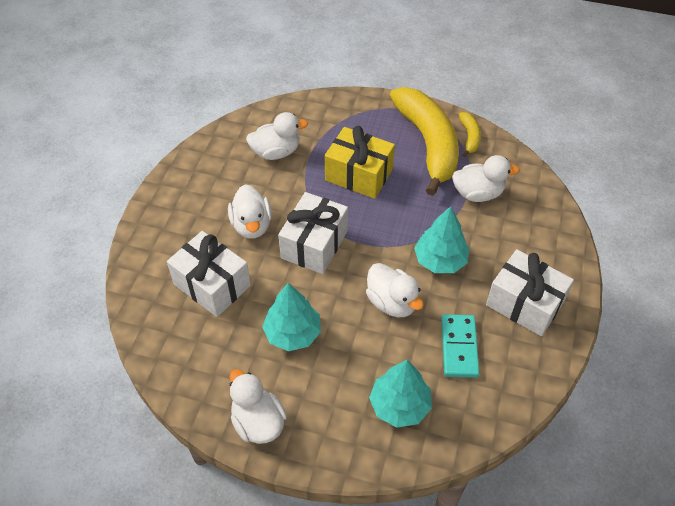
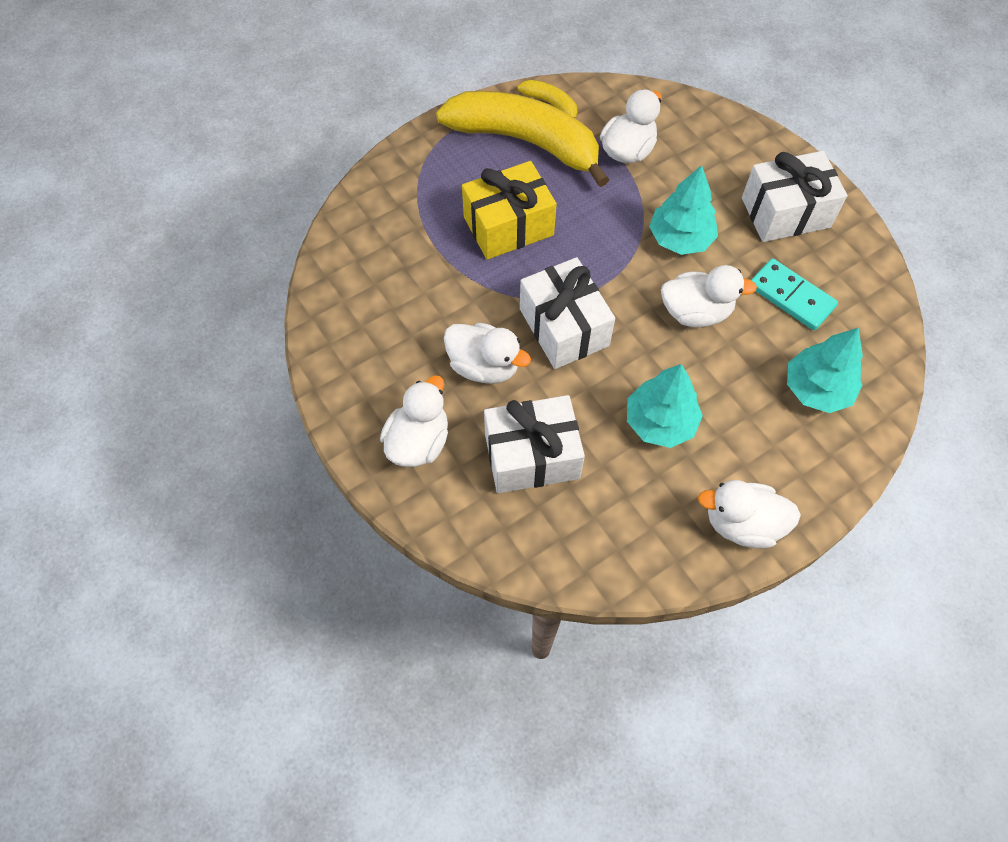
camera: 50 degrees left, 10 degrees up
(276, 152) = (401, 275): white duck -> white duck (418, 441)

